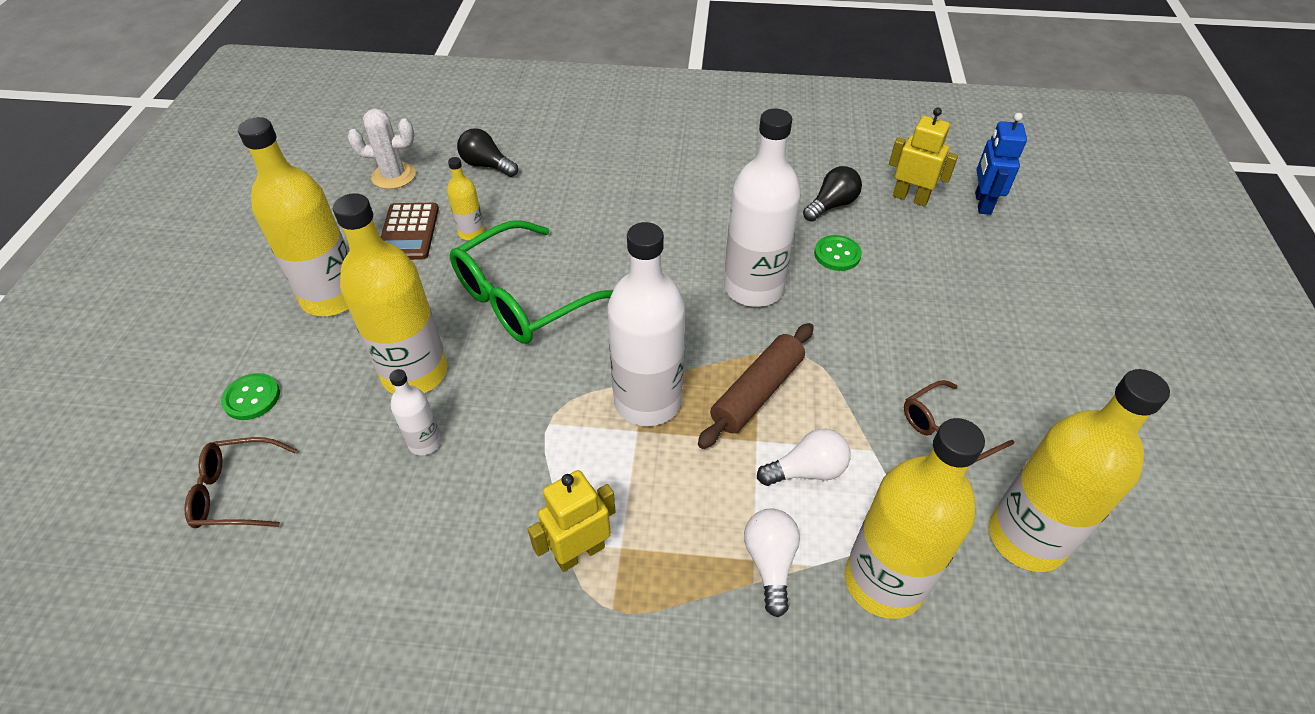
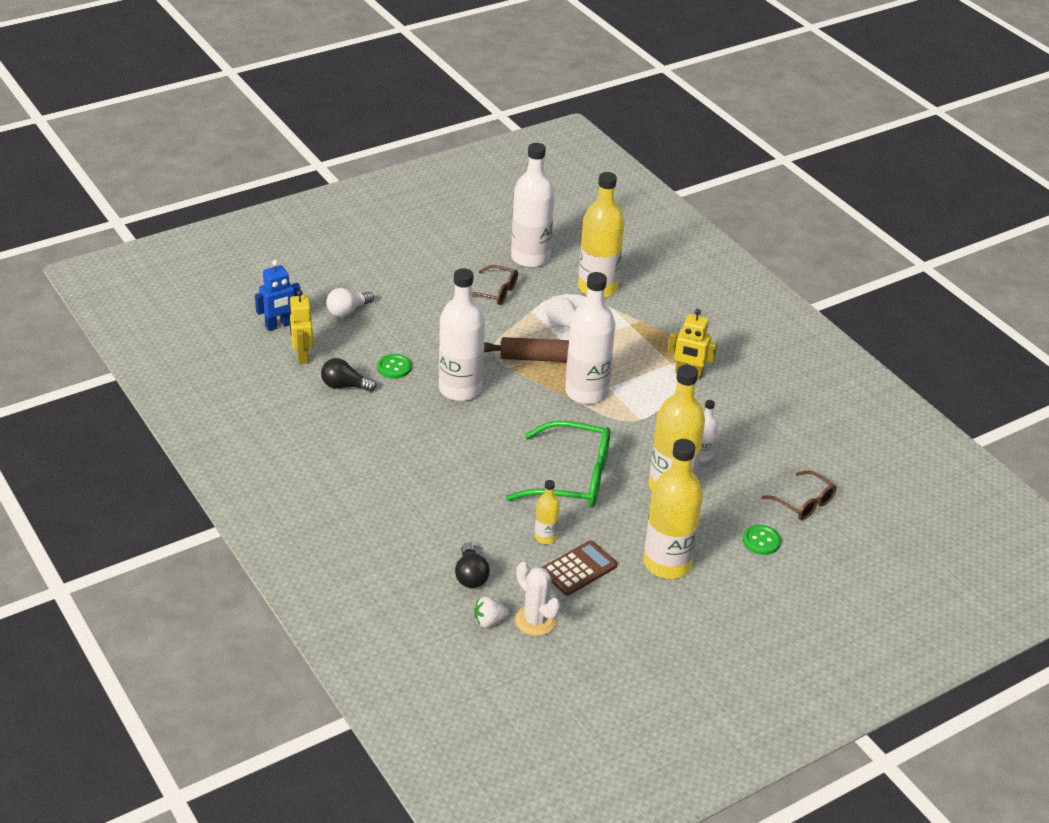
camera: 130 degrees left, 10 degrees down
(428, 151) = (489, 621): none -> white strawberry
(770, 563) = (626, 320): white light bulb -> white light bulb (347, 311)
(1026, 538) = (530, 258): yellow bottle -> white bottle

